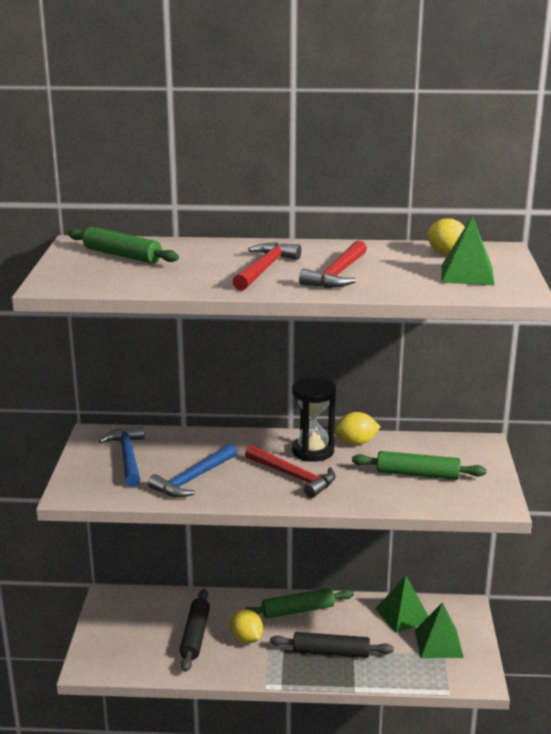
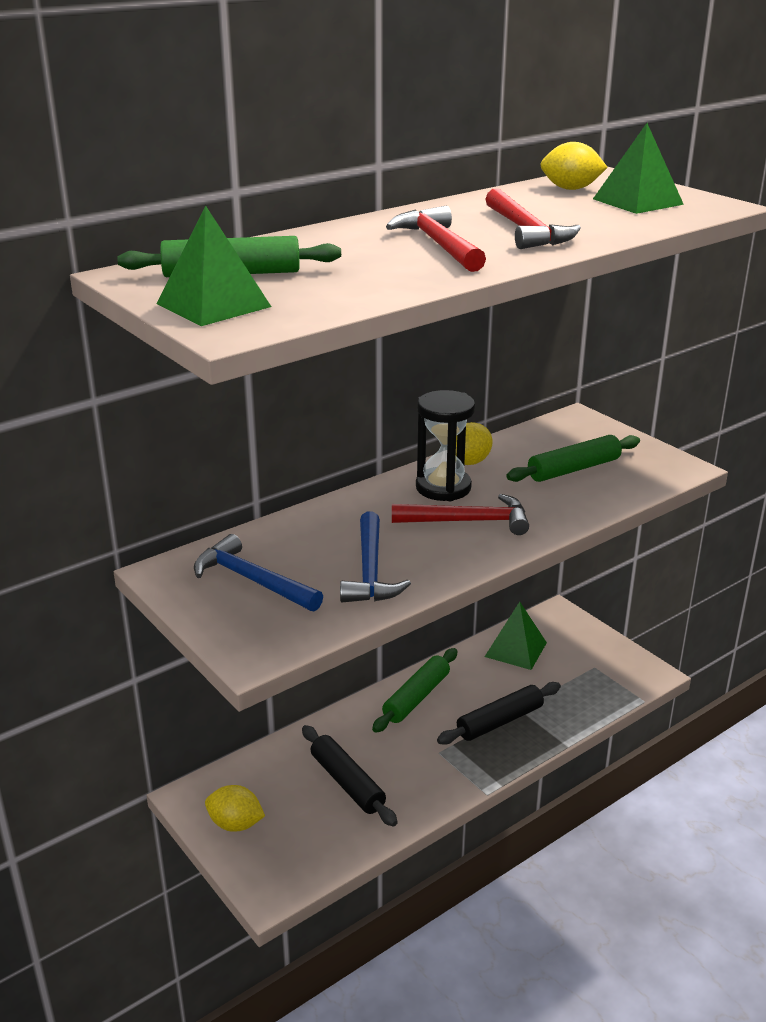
camera: 40 degrees left, 5 degrees up
(246, 638) = (403, 755): yellow lemon -> yellow lemon (235, 824)
(438, 643) = (578, 659): green pyramid -> green pyramid (214, 305)

